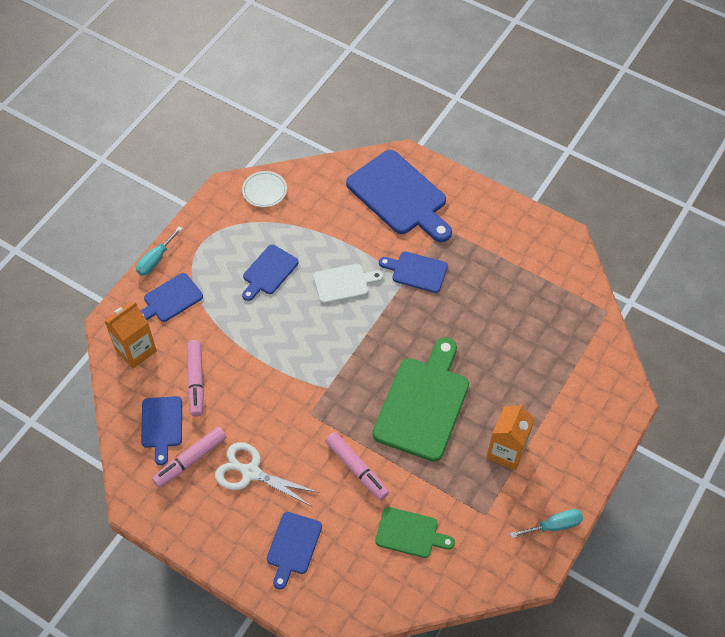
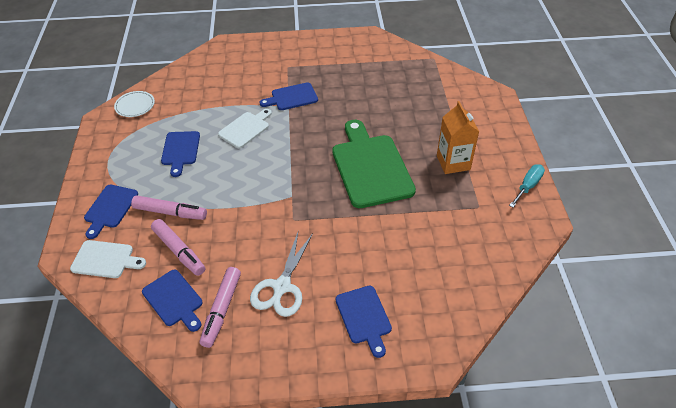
camera: 35 degrees left, 10 degrees down
(136, 350) = (105, 259): orange carton -> white cutting board
(156, 260) = (75, 189): turquoise screwdriver -> none
(250, 472) = (281, 287): white scissors -> white scissors turned 60 degrees counterclockwise
(357, 469) = (363, 234): pink marker -> pink marker (170, 212)
(399, 196) = (241, 64): blue cutting board -> none
(410, 533) = (441, 251): green cutting board -> none

